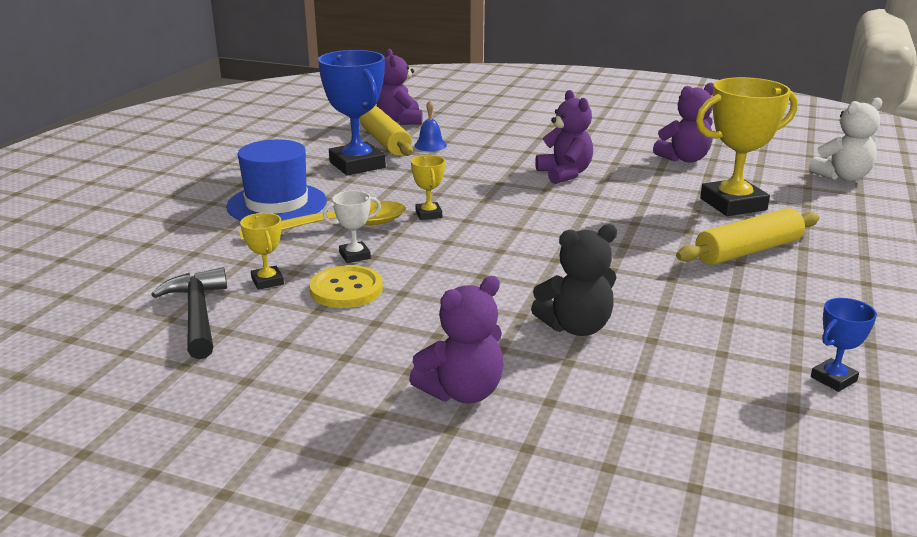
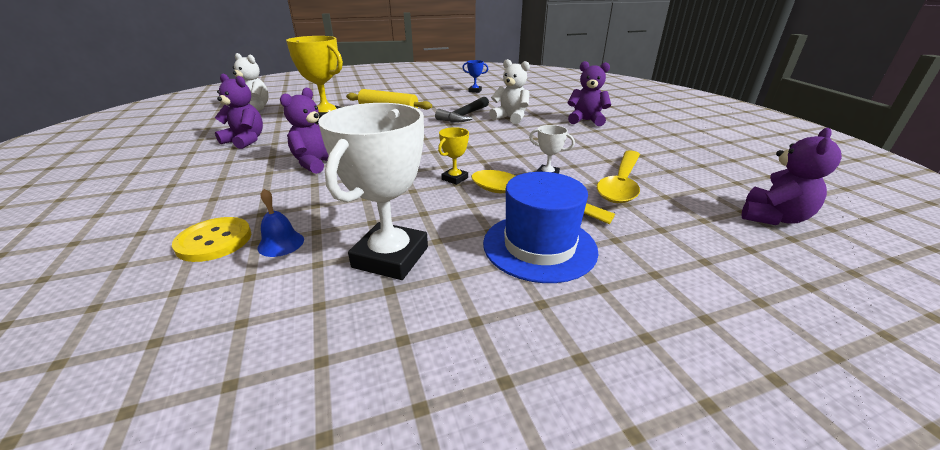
camera: 130 degrees left, 5 degrees up
(197, 314) = (682, 184): black hammer -> black hammer (464, 116)
(267, 281) = (621, 184): yellow trophy -> yellow spoon
(346, 289) = (579, 162): yellow button -> yellow button (214, 241)
(357, 165) = (390, 257): blue trophy -> white trophy
(385, 142) = (288, 280): yellow rolling pin -> none
(400, 121) = (165, 319): purple teddy bear -> purple teddy bear (773, 217)
(576, 327) = (510, 118): black teddy bear -> white teddy bear

